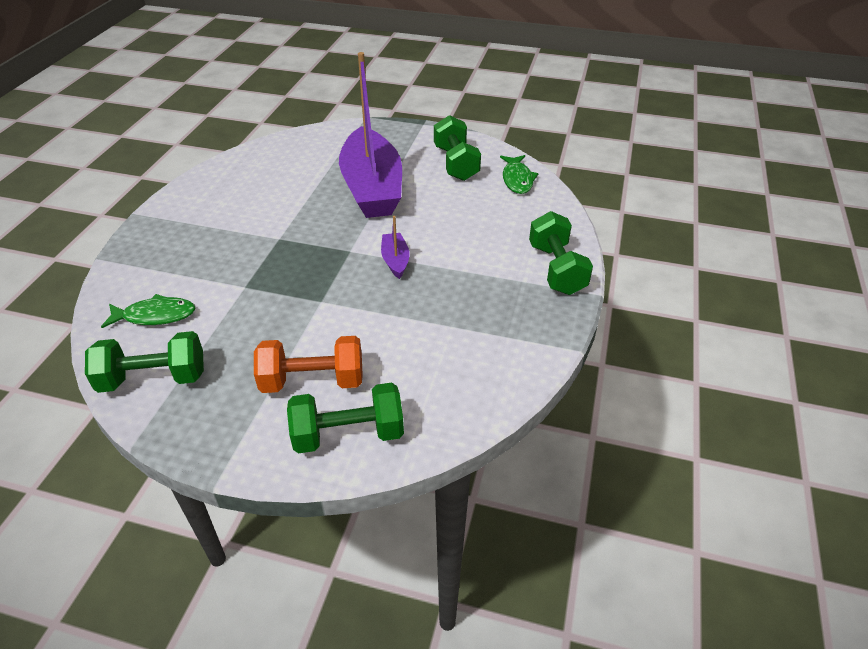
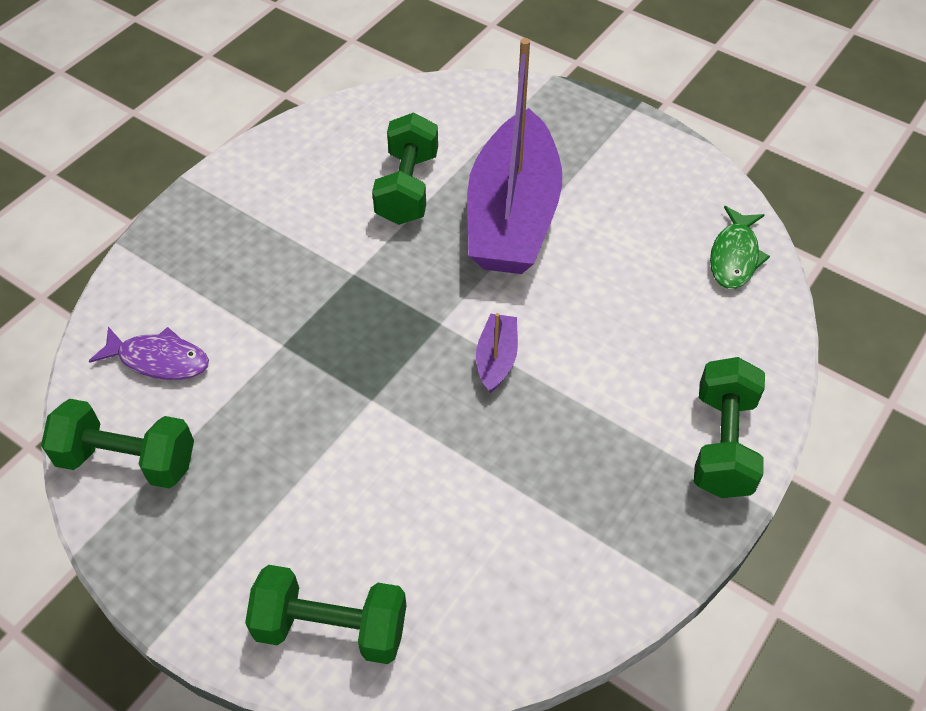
camera: 20 degrees right, 10 degrees up
(155, 316) = (159, 360): green fish -> purple fish
(313, 381) = (316, 529): orange dumbbell -> none
(456, 163) = (653, 201): green dumbbell -> green dumbbell (407, 188)

